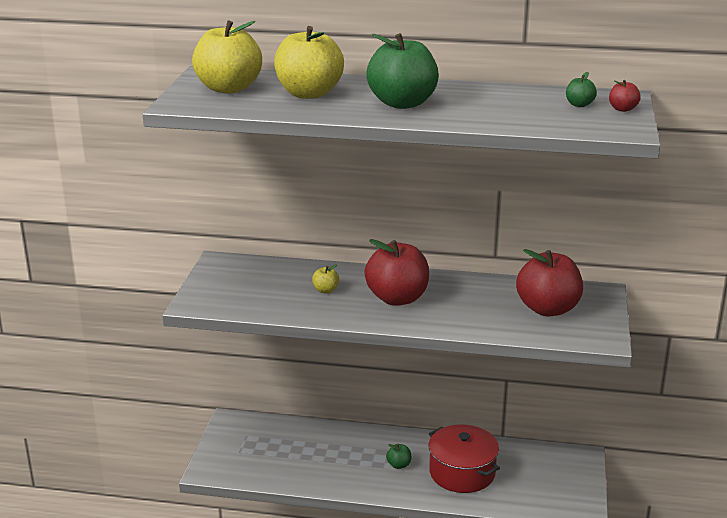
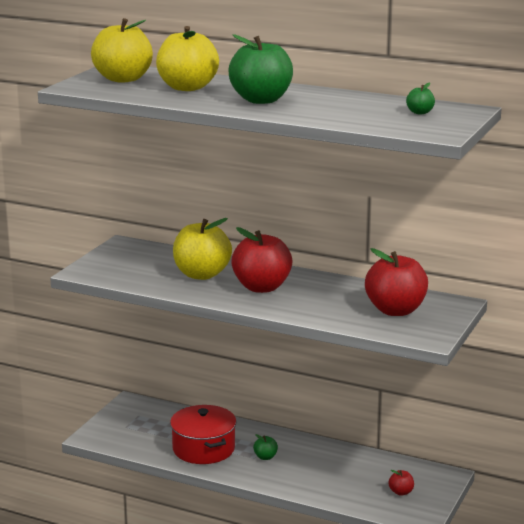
camera: 15 degrees right, 5 degrees down
(325, 290) = (202, 274): yellow apple -> yellow apple, size x2.34
(462, 472) = (322, 471): red pot -> red pot (203, 449)
(622, 109) = (456, 118): red apple -> red apple (401, 492)

